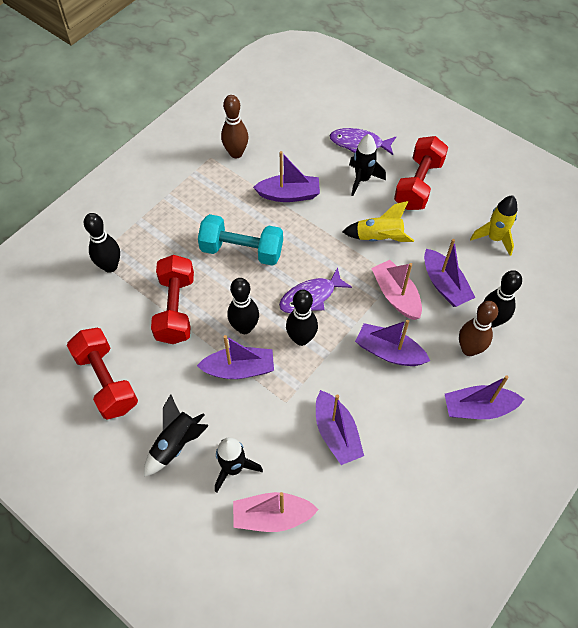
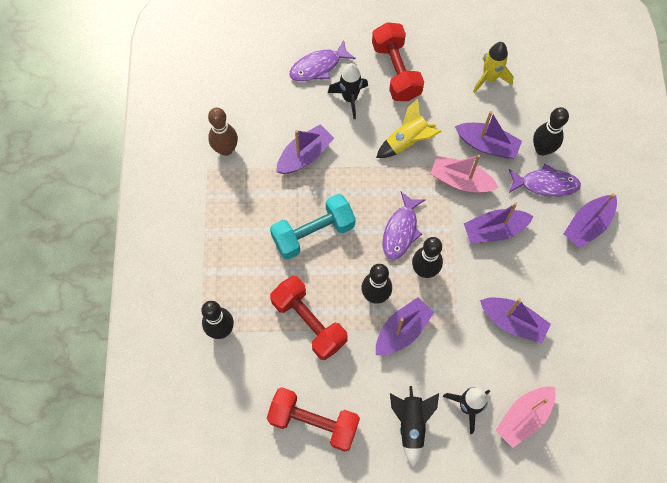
camera: 40 degrees left, 10 degrees up
(469, 349) = (545, 184): brown bowling pin -> purple fish

